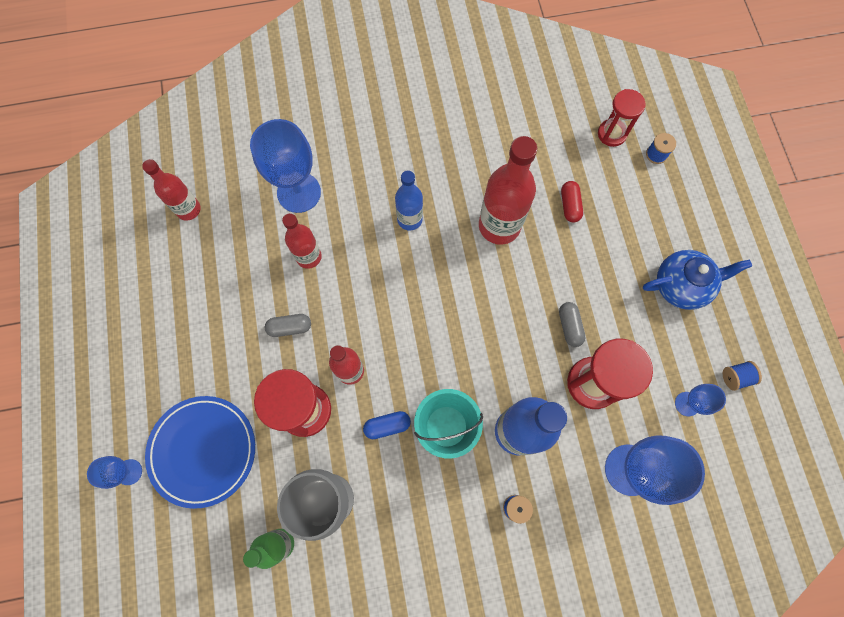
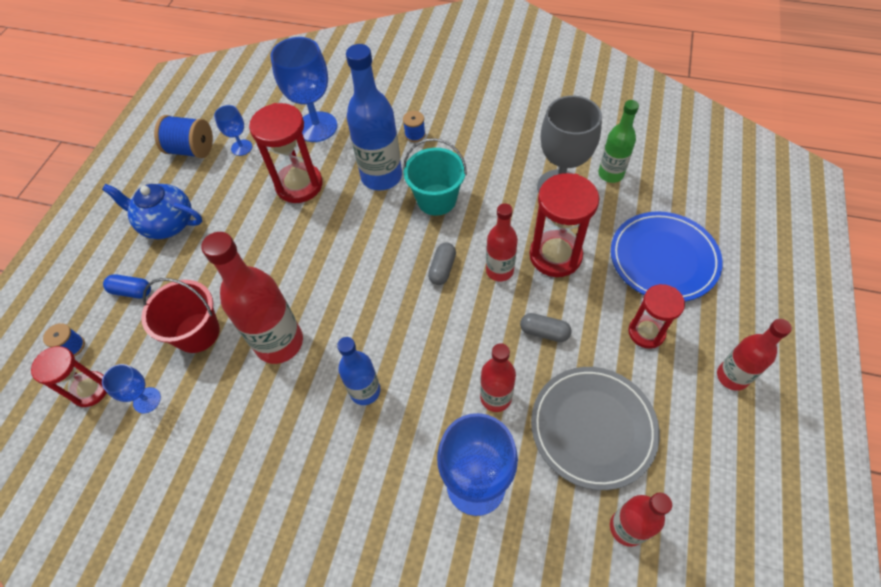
camera: 150 degrees left, 15 degrees down
(127, 354) = (732, 376): none -> red bottle
(129, 472) = (740, 268): blue goblet -> blue goblet (147, 400)
(204, 364) = (646, 332): none -> red hourglass
(228, 265) = (592, 428): none -> grey plate
(387, 425) = (486, 218): blue capsule -> blue capsule (132, 291)
(569, 205) = (197, 333): red capsule -> red bucket
(569, 326) = (284, 230): grey capsule -> grey capsule (442, 269)
(735, 377) = (191, 150): blue spool -> blue spool, size x1.79

